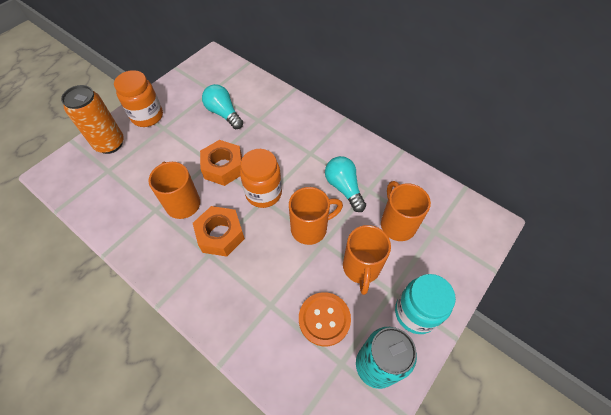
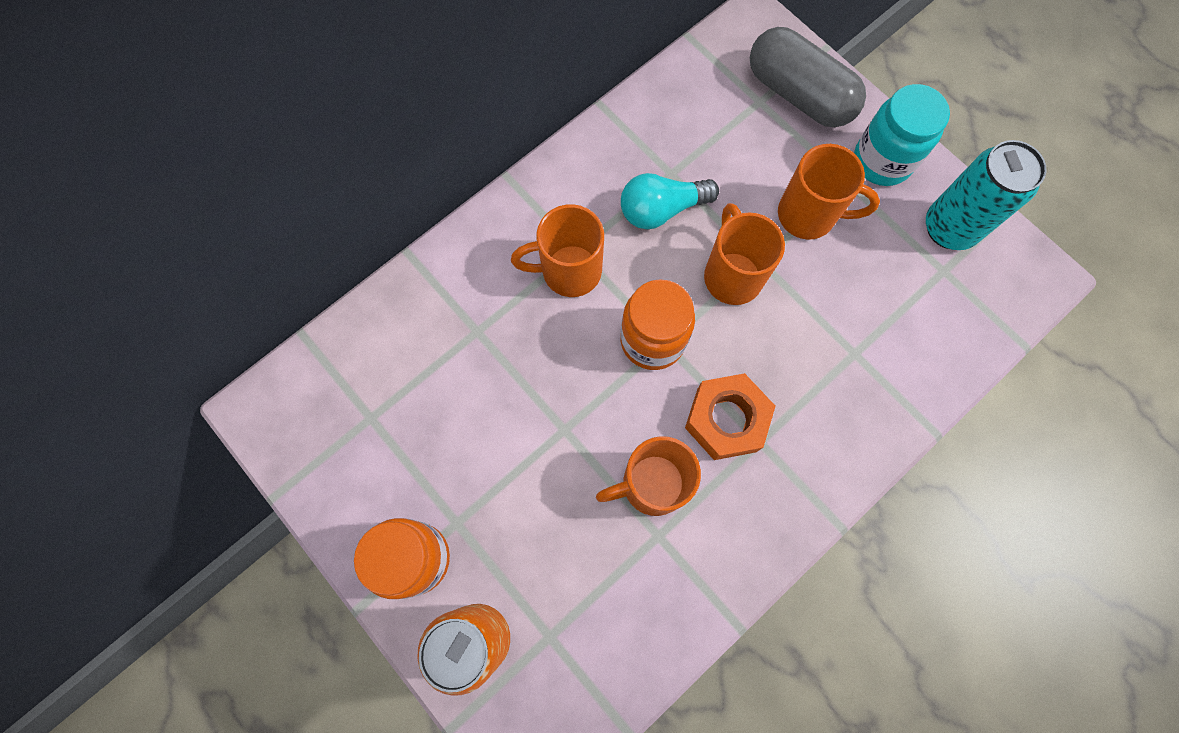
camera: 80 degrees left, 15 degrees up
(223, 113) = (444, 397): turquoise light bulb -> none
(223, 167) = (582, 406): orange nut -> none
(324, 319) = (882, 281): orange button -> none
(397, 224) = (741, 147): orange mug -> orange mug (569, 271)
(448, 254) = (798, 94): none -> grey capsule

